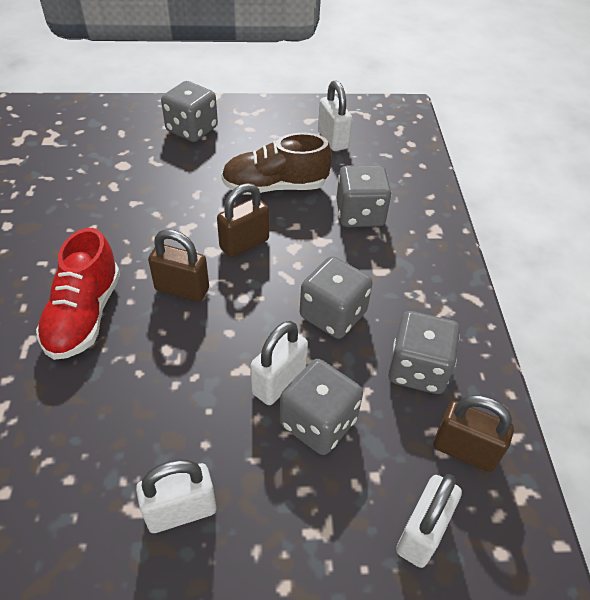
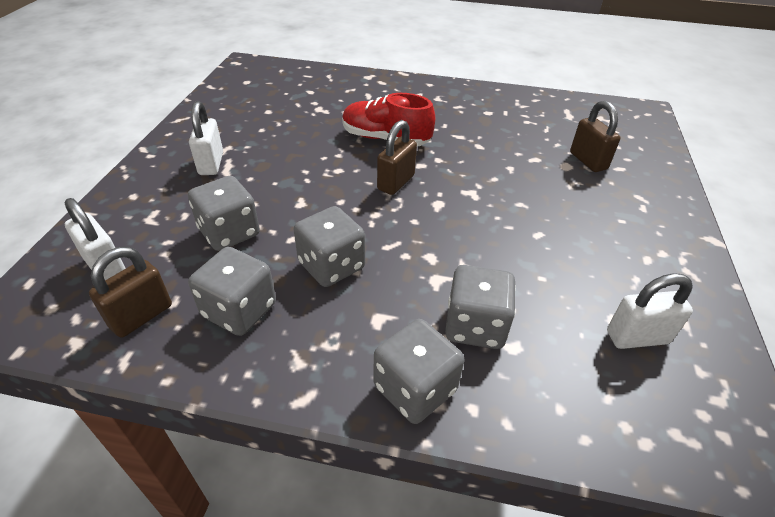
camera: 105 degrees right, 5 degrees down
(192, 129) = (635, 213): grey dice -> grey dice (415, 388)
(244, 244) = (442, 224): brown padlock -> brown padlock (588, 161)
(275, 187) = (530, 260): brown shoe -> none
(278, 382) = (278, 219): white padlock -> none

